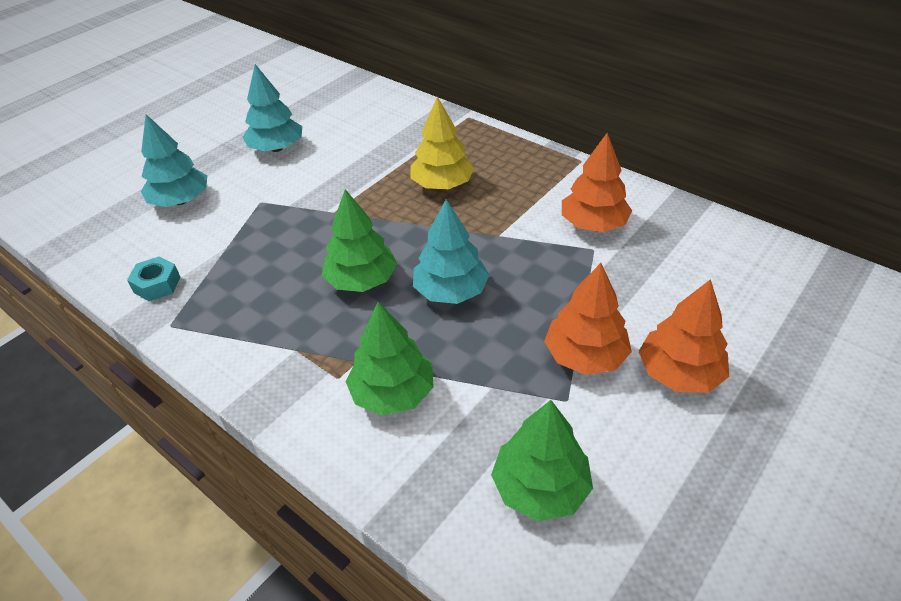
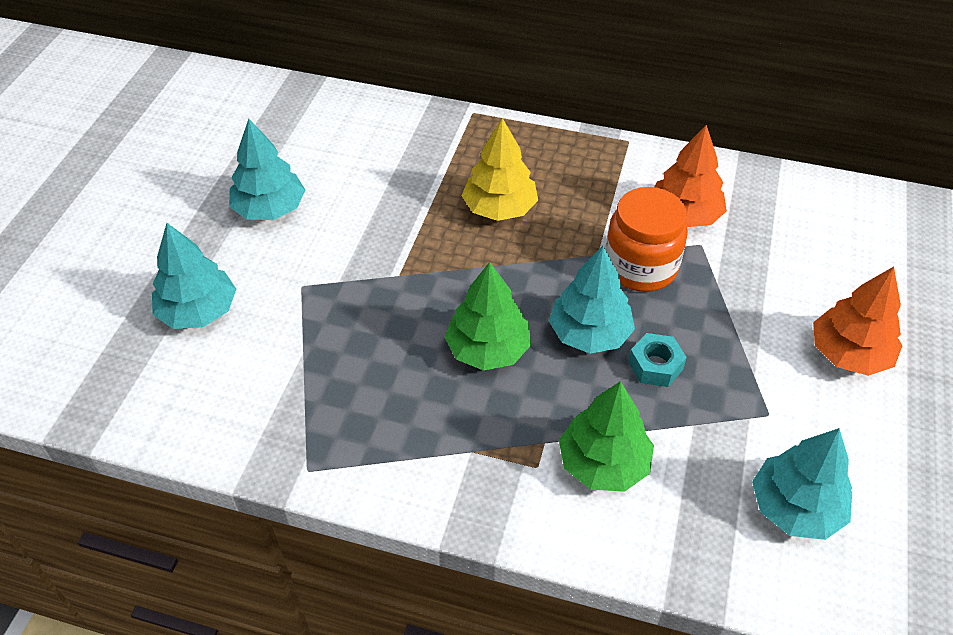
camera: 25 degrees left, 5 degrees up
(157, 284) = (253, 426): turquoise nut -> turquoise nut (655, 366)
(528, 253) = (640, 267): none -> orange jar
(540, 487) = (795, 507): green tree -> turquoise tree
(585, 356) = (759, 363): orange tree -> none

